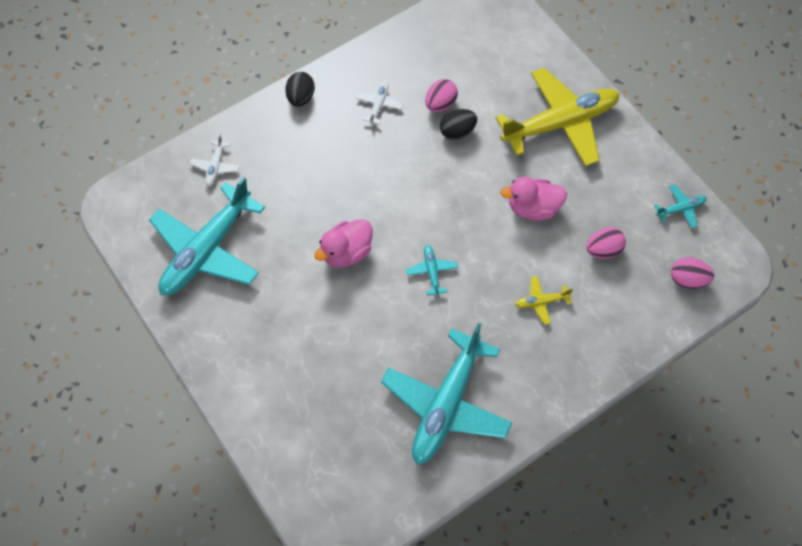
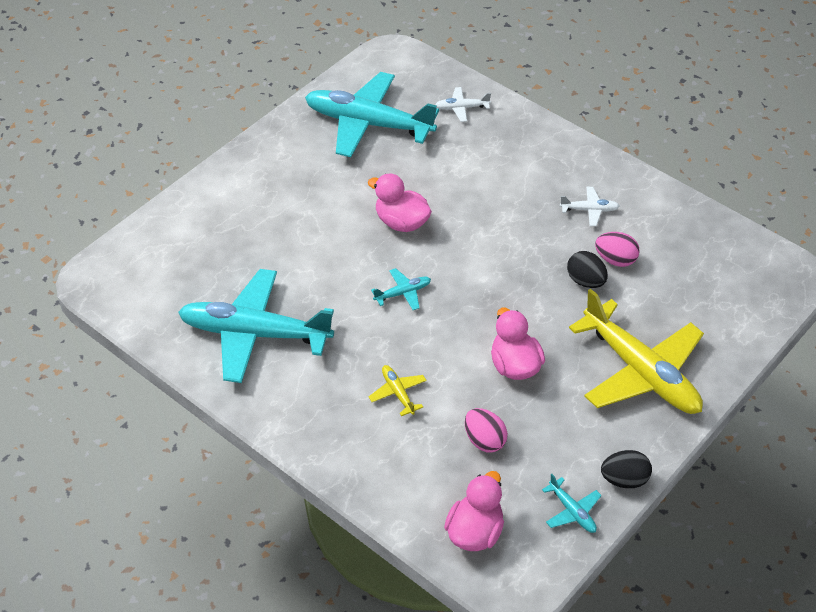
camera: 75 degrees right, 15 degrees down
(300, 97) = (570, 149): black egg -> black egg (624, 480)
(688, 280) = (475, 532): pink egg -> pink duck

